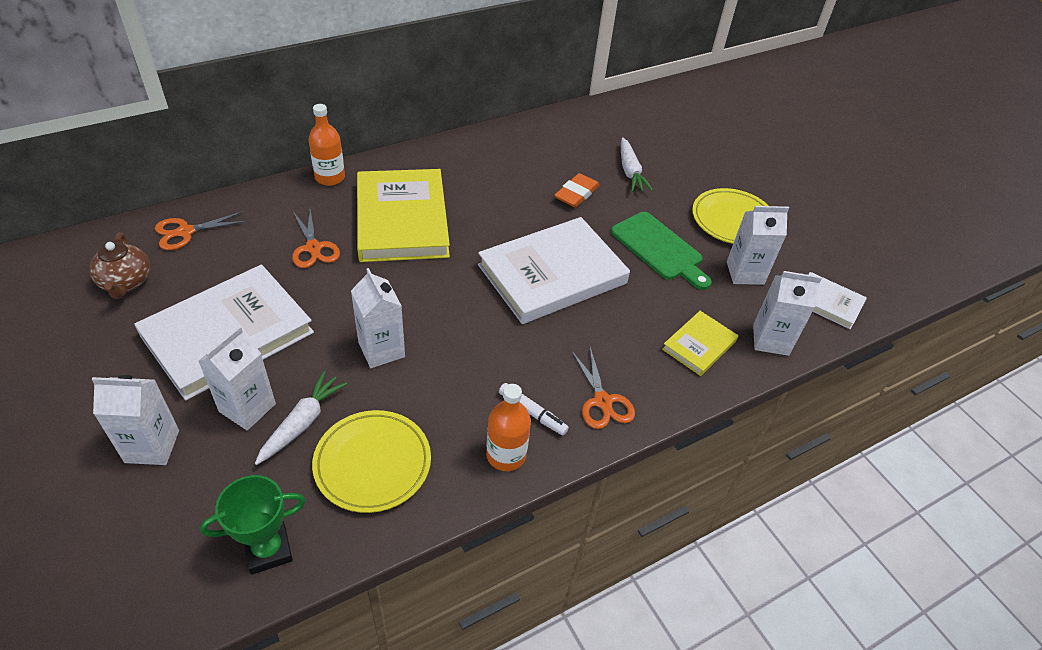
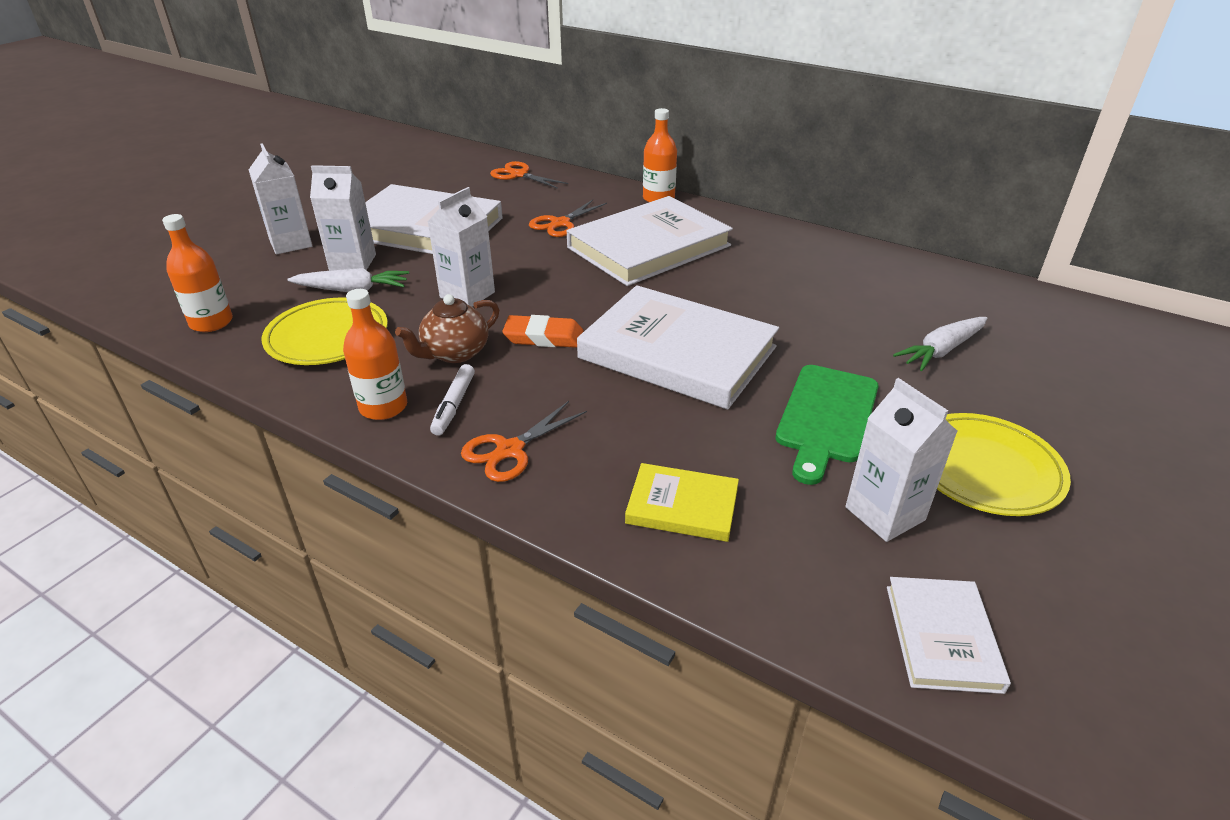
camera: 65 degrees right, 10 degrees down
(126, 282) = (443, 177): brown teapot -> brown teapot (455, 353)
(268, 550) = (211, 322): green trophy -> orange bottle
(402, 219) = (649, 247): yellow book -> white book
(576, 194) = (836, 326): orange eraser -> orange eraser (543, 337)
(770, 340) = (771, 582): white carton -> none

